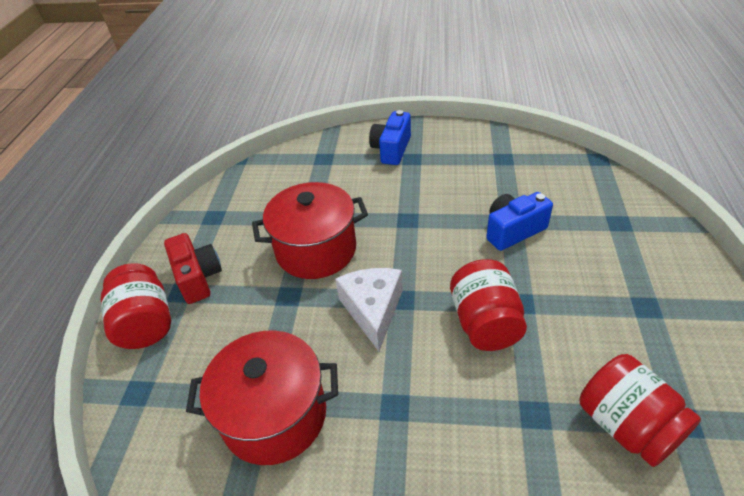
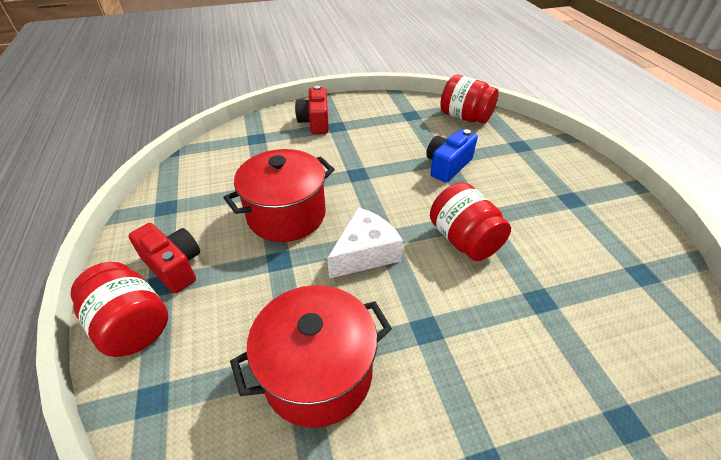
camera: 25 degrees left, 0 degrees up
(373, 310) = (365, 253): white cheese -> white cheese turned 75 degrees clockwise
(391, 149) = (315, 122): blue camera -> red camera
(626, 425) = (608, 288): red jar -> red jar (465, 117)

